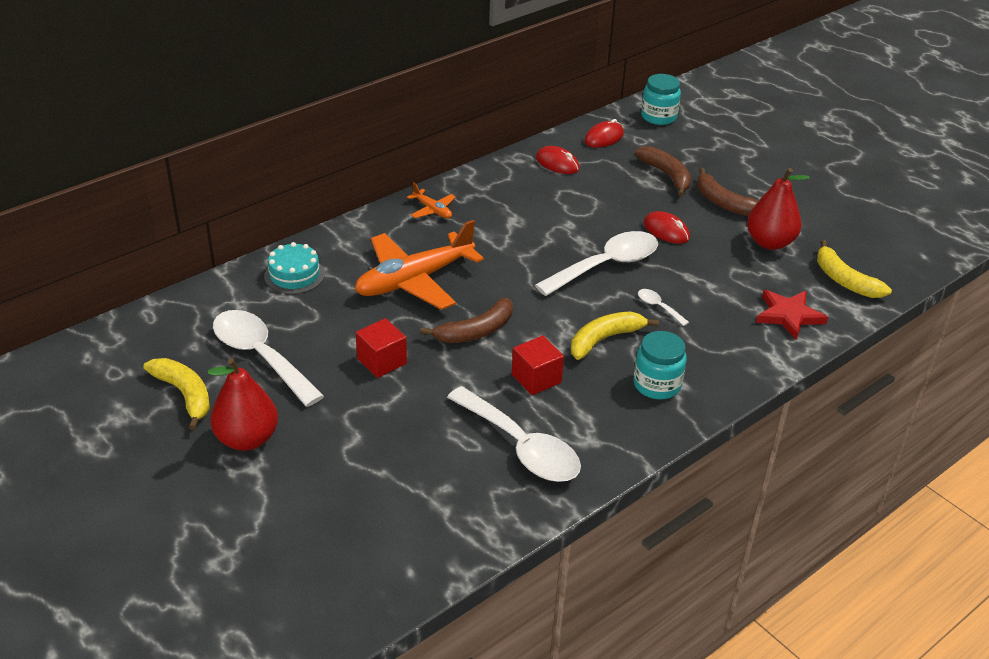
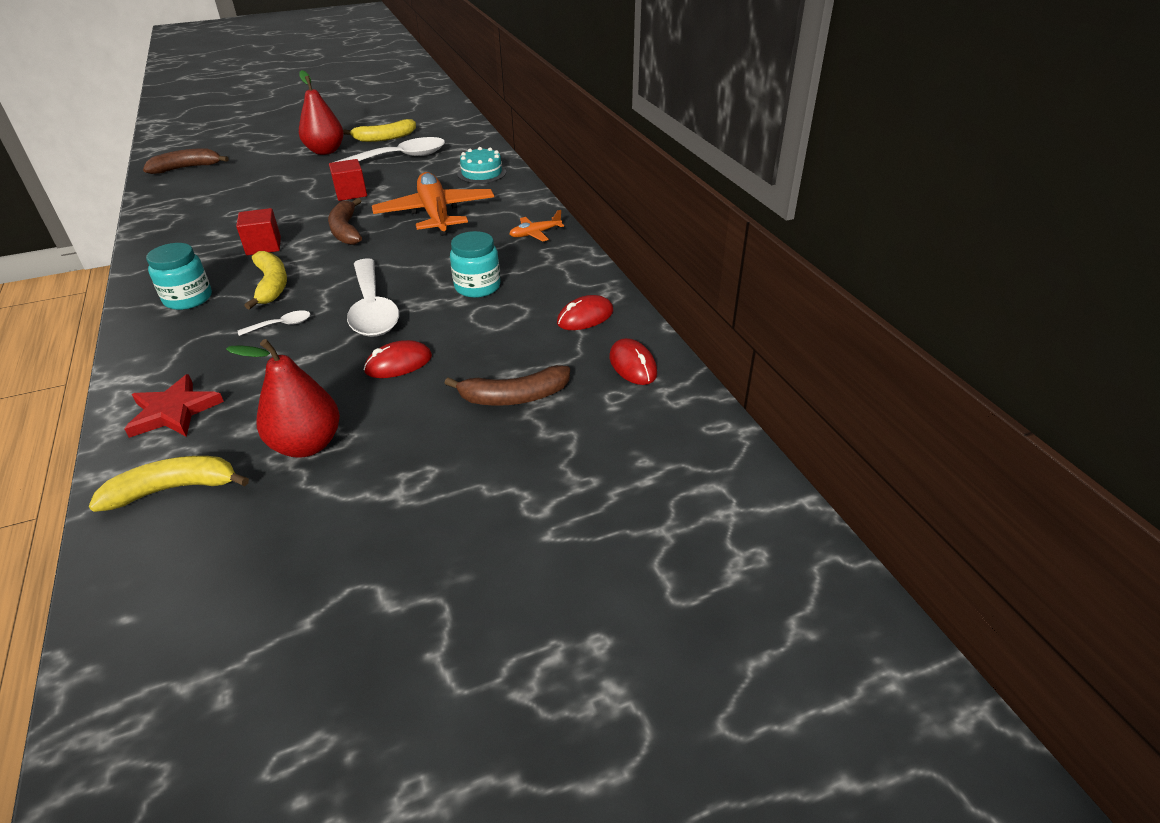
camera: 110 degrees right, 0 degrees up
(520, 446) = (205, 229): white spoon -> none
(658, 117) = (677, 433): turquoise jar -> turquoise jar (477, 287)
(723, 203) = (421, 430): brown banana -> brown banana (186, 168)

